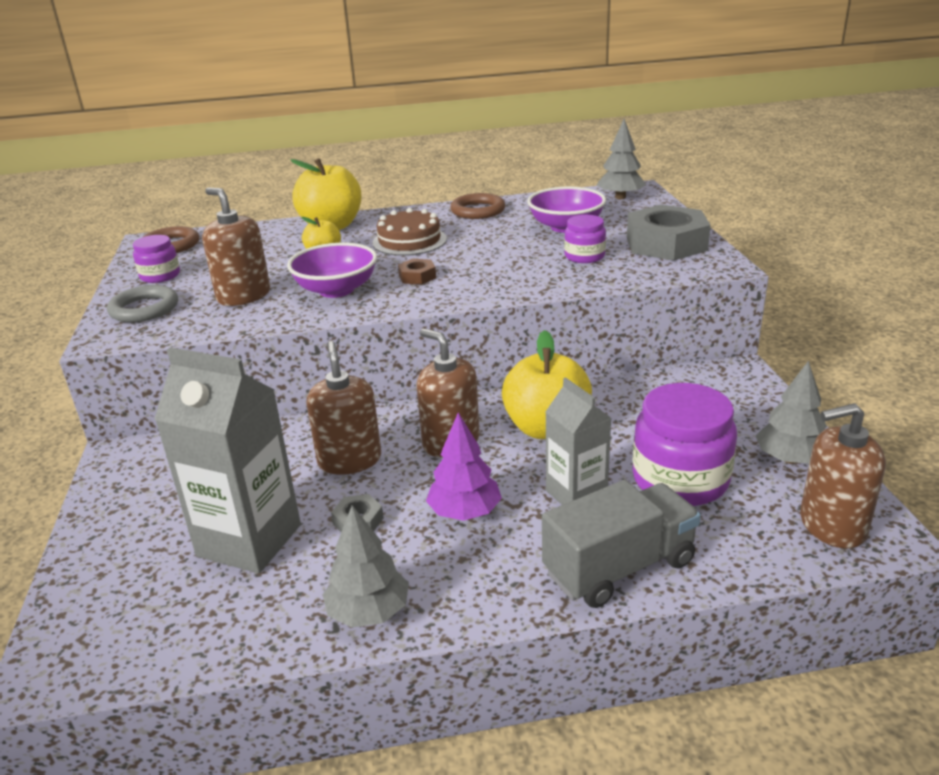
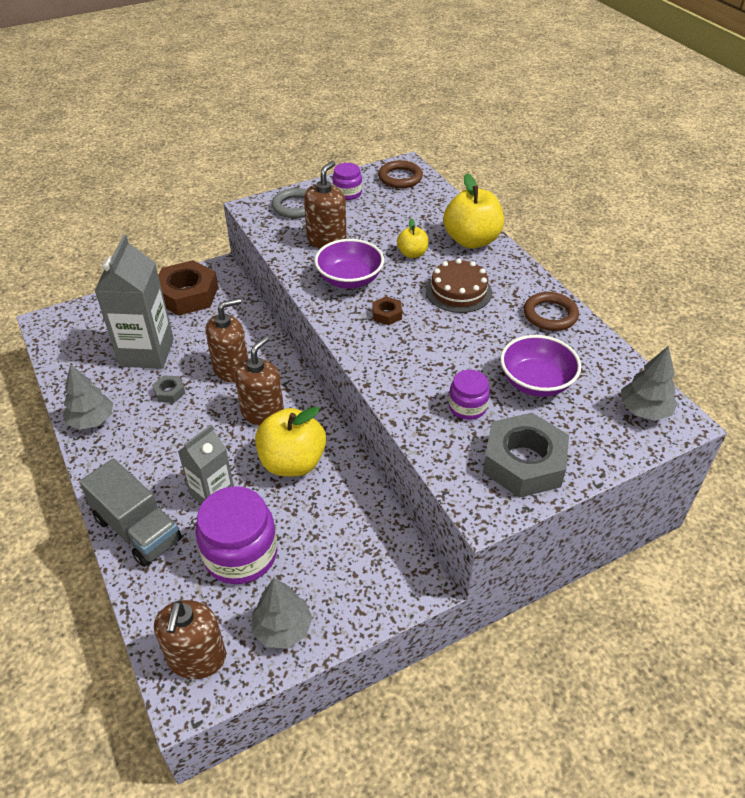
camera: 70 degrees right, 15 degrees up
(147, 489) = (187, 295): none -> brown nut
(464, 512) = (184, 439): purple tree -> none
(832, 525) = (197, 658): brown soap dispenser -> brown soap dispenser turned 150 degrees counterclockwise

